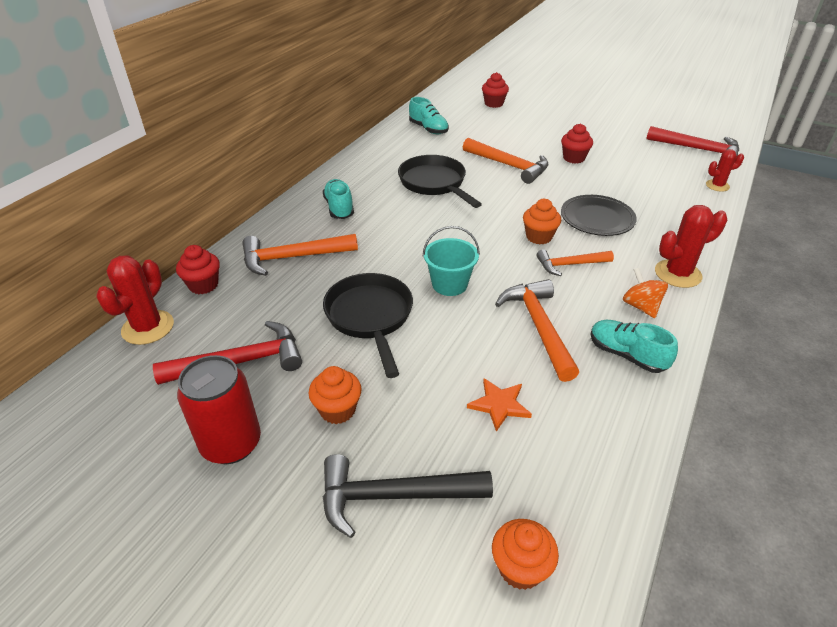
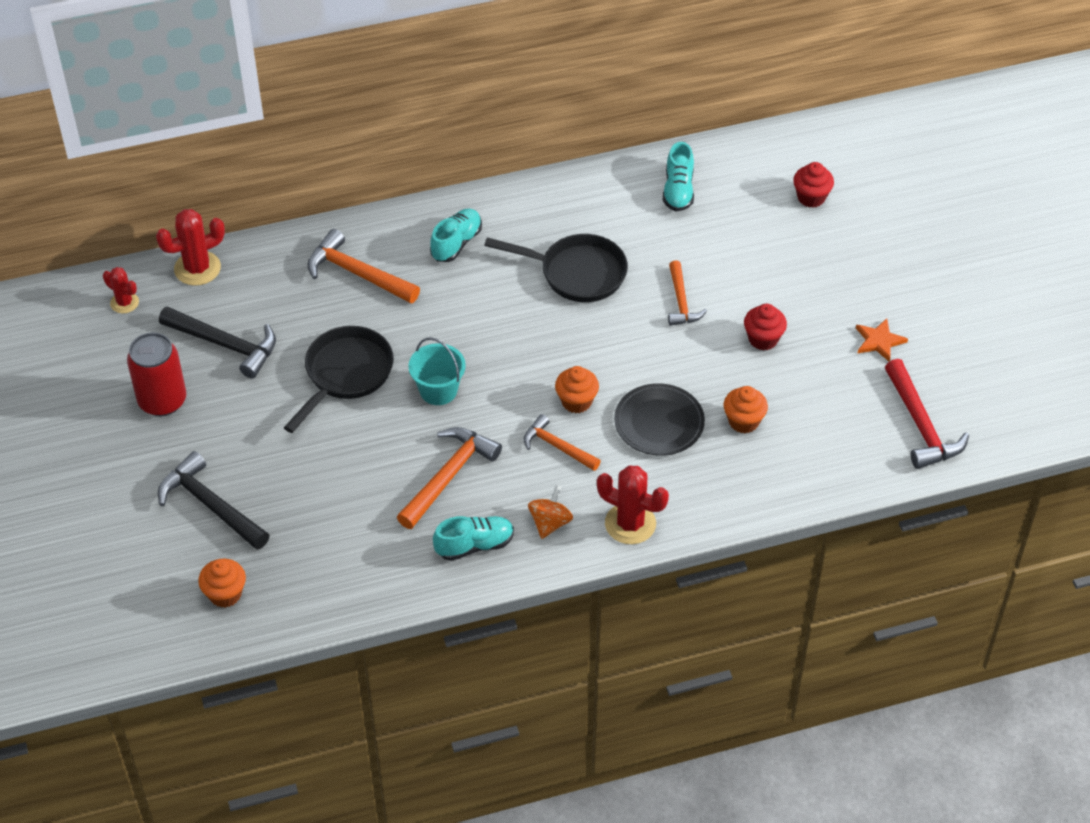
camera: 45 degrees right, 10 degrees up
(203, 285) = (268, 254): red cupcake -> none
(241, 361) = (226, 345): red hammer -> black hammer
(337, 410) = (242, 428): orange cupcake -> orange cupcake (743, 421)
(434, 183) = (577, 273): black pan -> black pan turned 90 degrees clockwise
(499, 405) = (340, 505): orange star -> orange star (879, 341)
(509, 166) = (681, 302): orange hammer -> orange hammer, size x0.64
(626, 355) = (474, 545): turquoise shoe -> turquoise shoe turned 75 degrees clockwise
(717, 186) = (846, 479): red cactus -> red cactus (124, 303)

